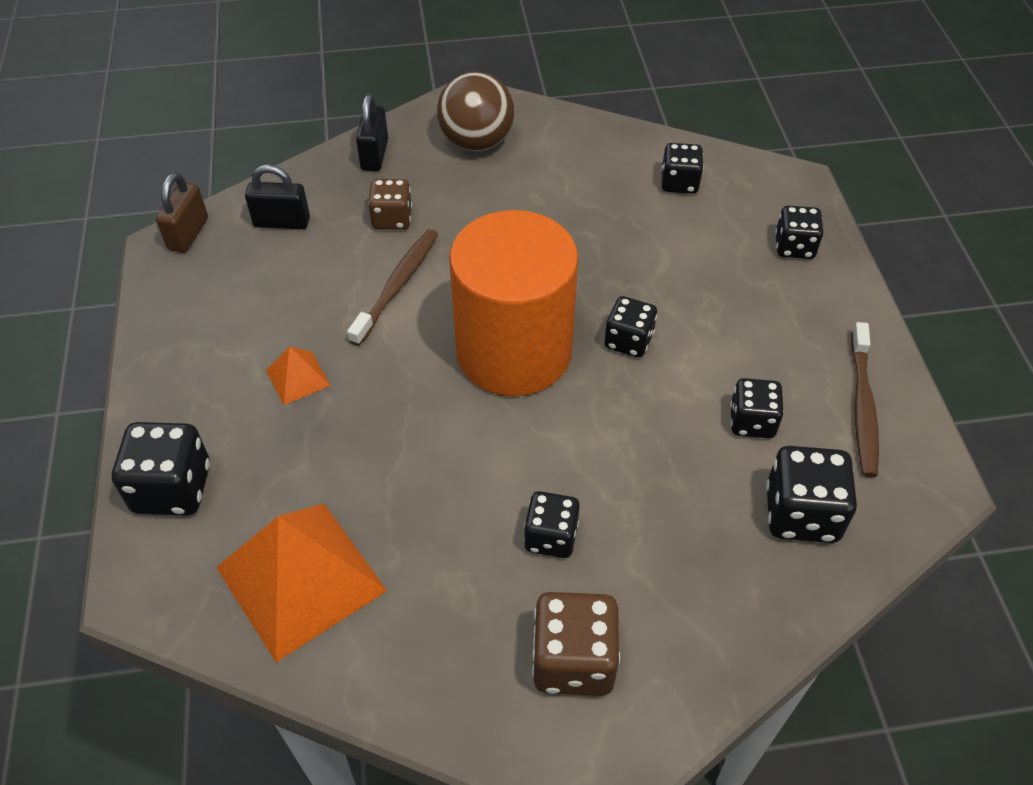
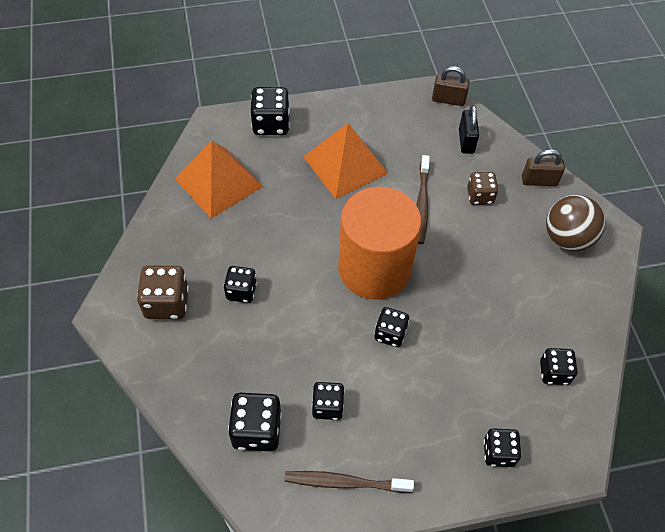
camera: 85 degrees right, 5 degrees up
(298, 377) = (345, 164): orange pyramid -> orange pyramid, size x2.19
(375, 155) = (539, 181): black padlock -> brown padlock
(397, 285) = (422, 204): brown toothbrush -> brown toothbrush turned 75 degrees clockwise

